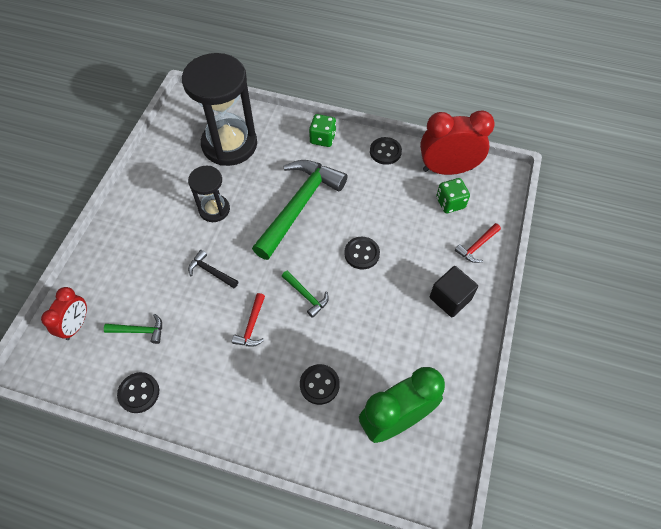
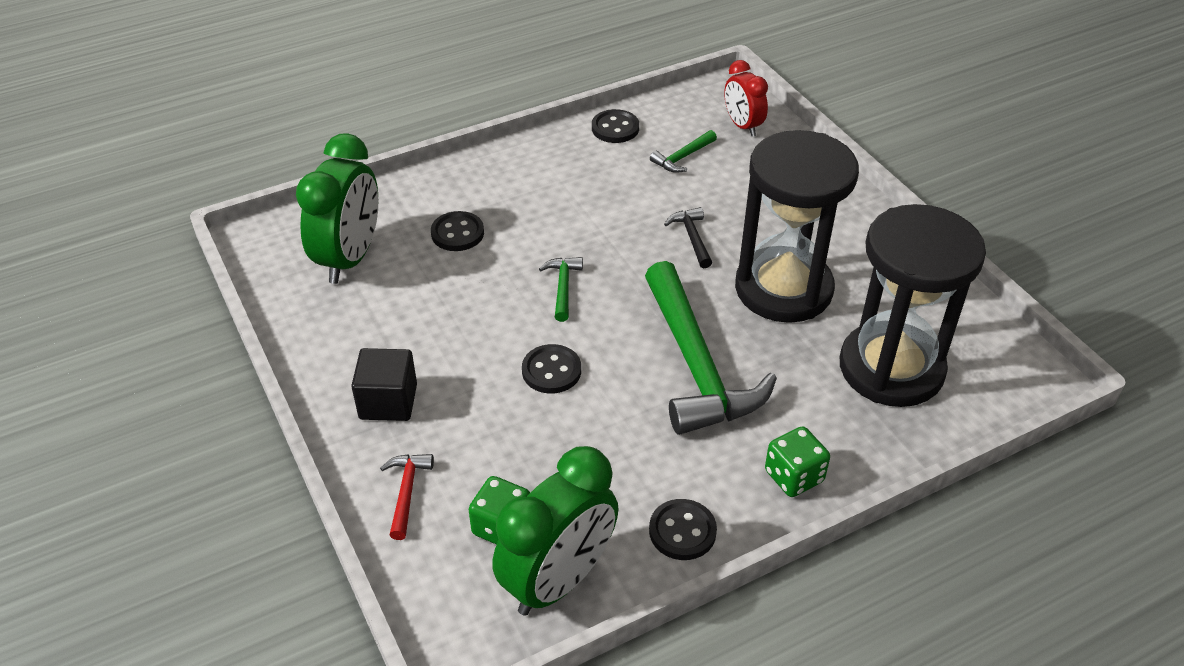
camera: 135 degrees right, 15 degrees down
(211, 271) = (692, 238): black hammer -> black hammer turned 90 degrees counterclockwise
(214, 209) = (783, 289): black hourglass -> black hourglass, size x1.91
(251, 325) = (585, 228): red hammer -> none
(306, 296) = (563, 287): green hammer -> green hammer turned 90 degrees clockwise
(447, 169) = (558, 580): red clock -> green clock

